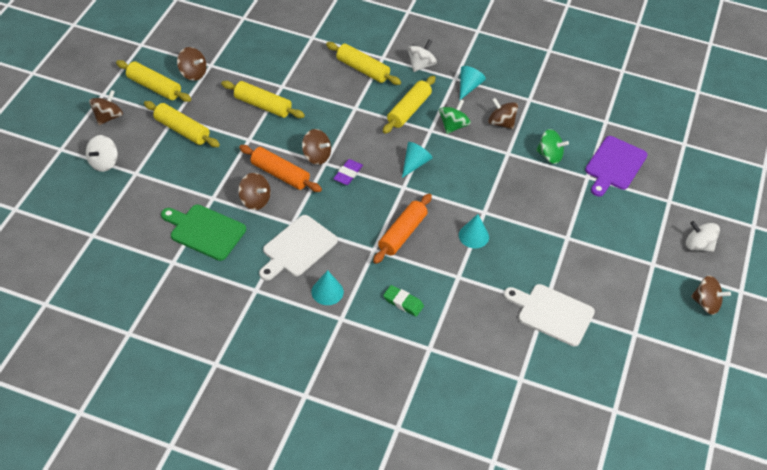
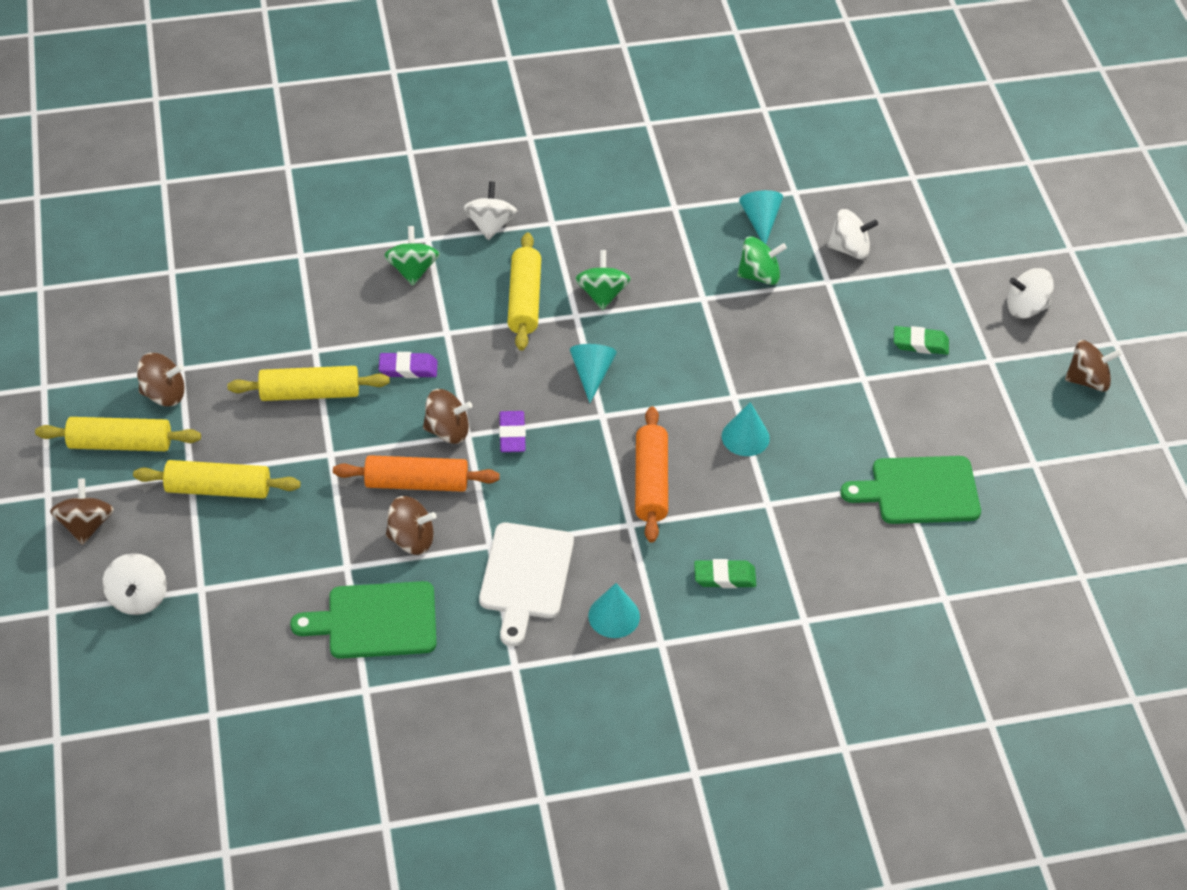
camera: 30 degrees left, 0 degrees up
(321, 116) = (408, 368): none -> purple eraser
(362, 69) = (413, 270): yellow rolling pin -> green spinning top
(469, 87) = (580, 226): turquoise cone -> turquoise cone (760, 221)
(501, 123) = (662, 259): brown spinning top -> none
(552, 313) = (919, 491): white cutting board -> green cutting board
(614, 165) = (849, 249): purple cutting board -> white spinning top
(616, 235) = (920, 343): none -> green eraser

